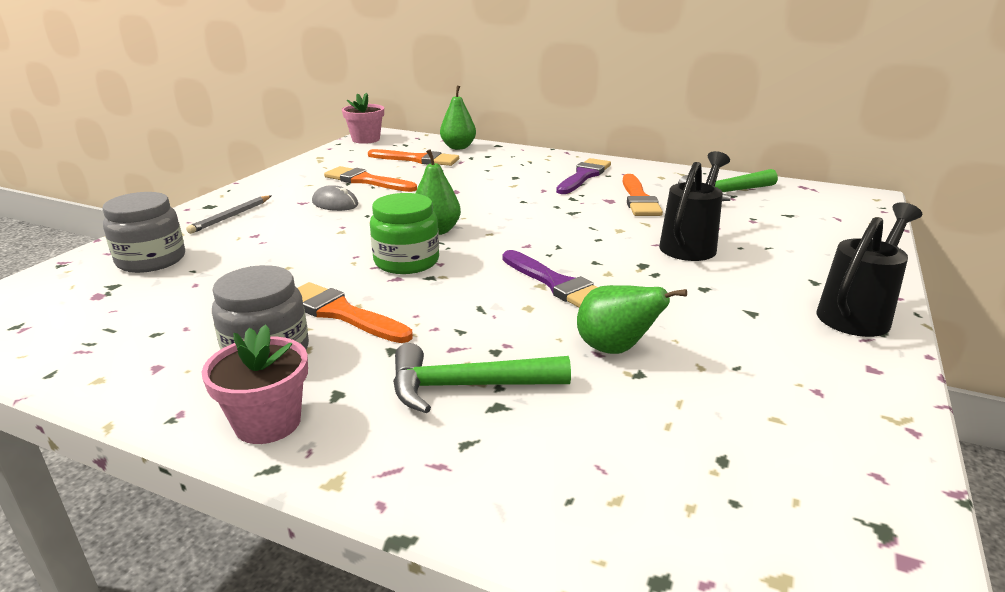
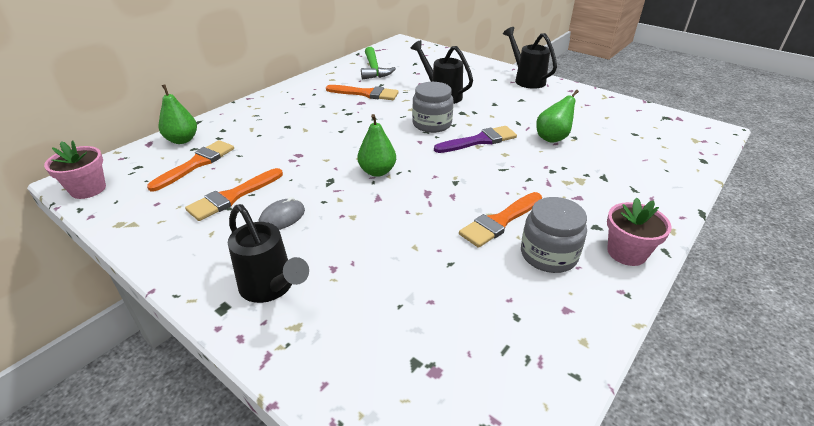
camera: 75 degrees left, 10 degrees up
(151, 260) = (363, 340): grey jar -> grey jar (432, 124)
(231, 216) = (271, 287): grey pencil -> black watering can
(406, 261) = (427, 189): green jar -> none
(466, 387) = (587, 183): green hammer -> none
(584, 176) = (308, 101): purple brush -> none

